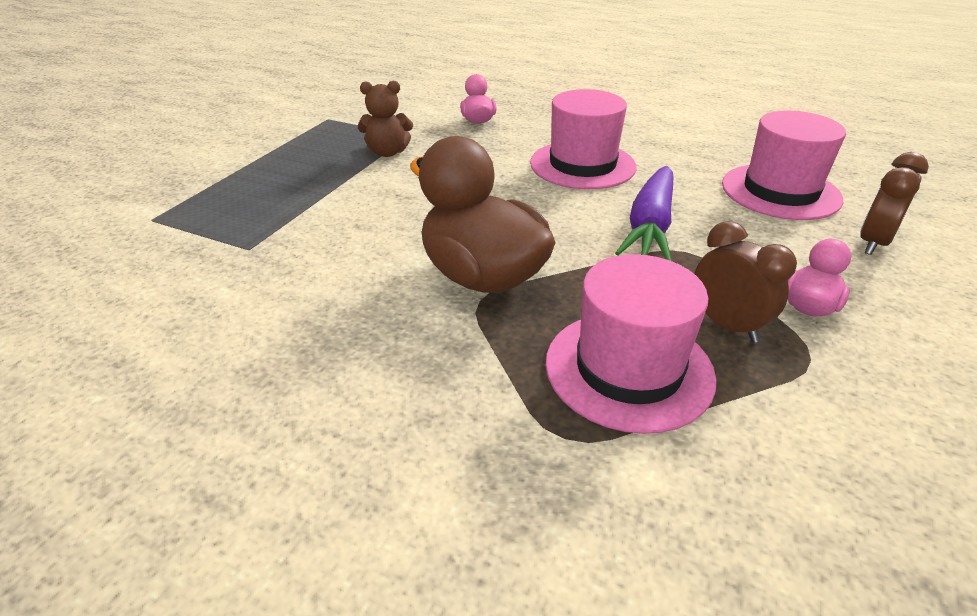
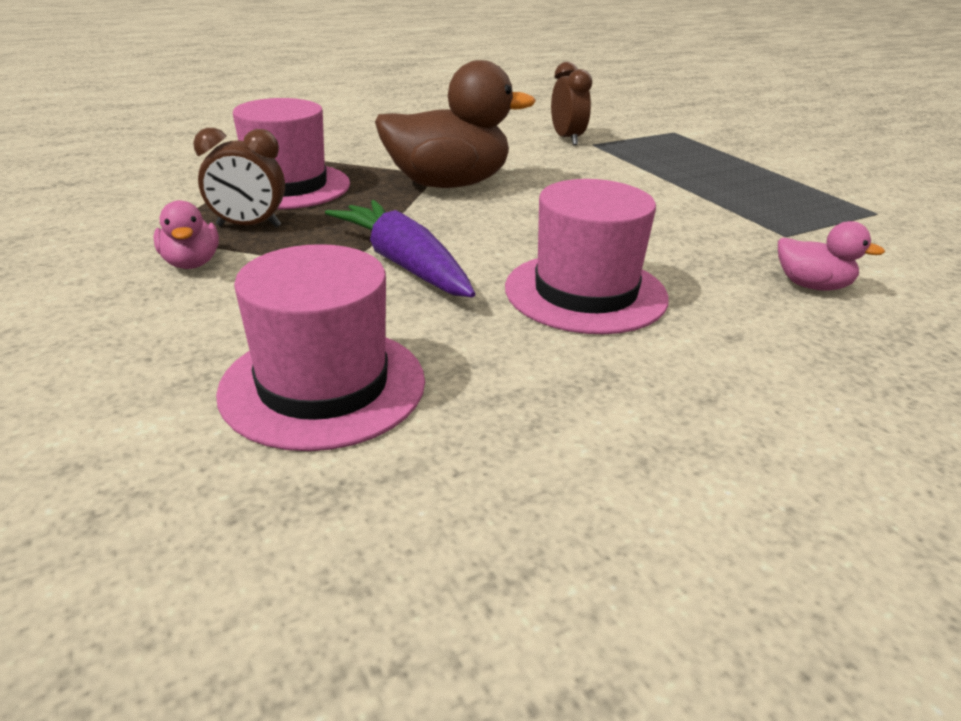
camera: 125 degrees right, 5 degrees down
(387, 152) = (736, 214): brown teddy bear -> none
(873, 243) = (148, 362): brown clock -> brown clock (567, 139)

